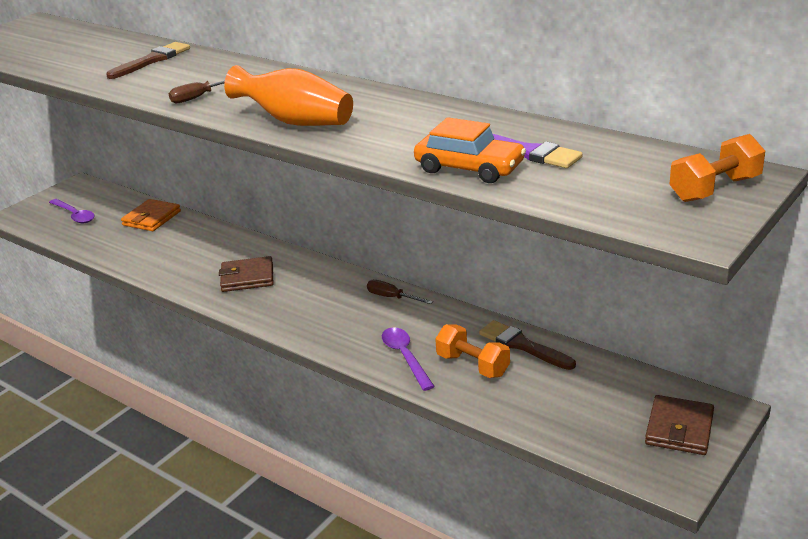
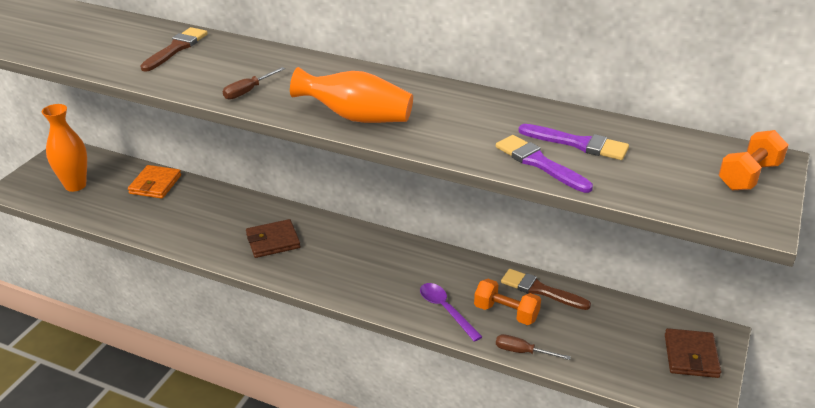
camera: 15 degrees left, 5 degrees up
(74, 215) = (75, 185): purple spoon -> orange vase
(392, 297) = (412, 252): brown screwdriver -> brown screwdriver (522, 352)
(469, 168) = (539, 163): orange car -> purple brush

